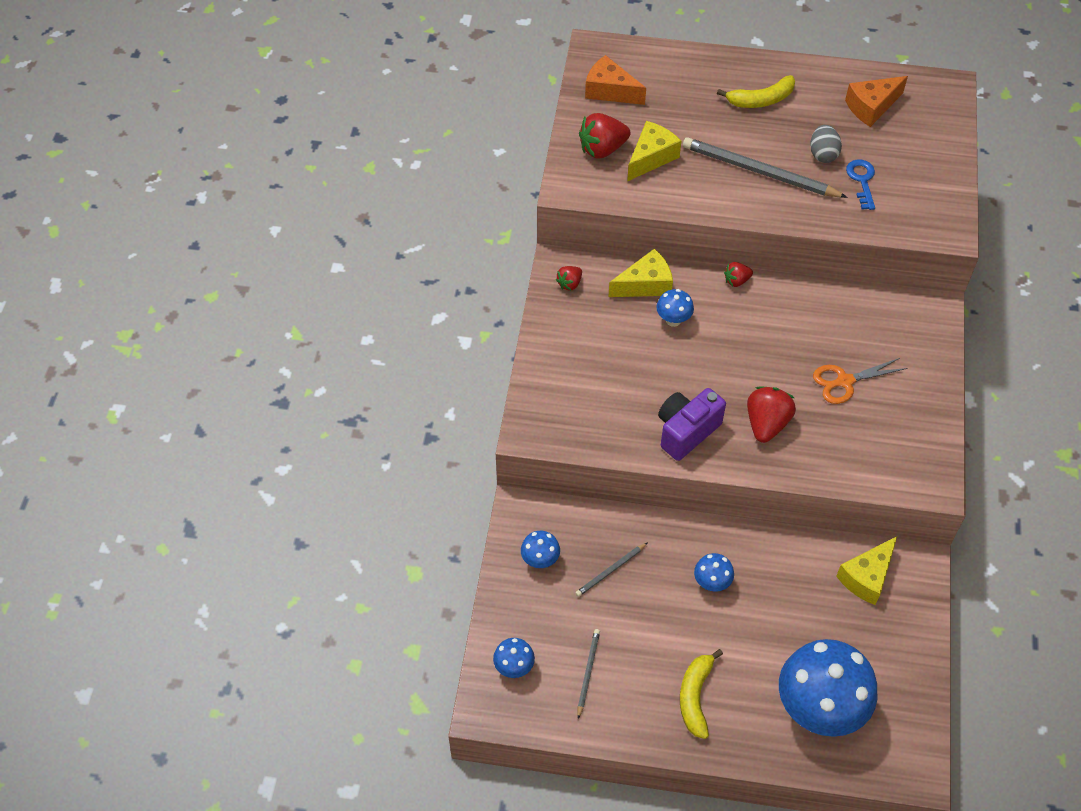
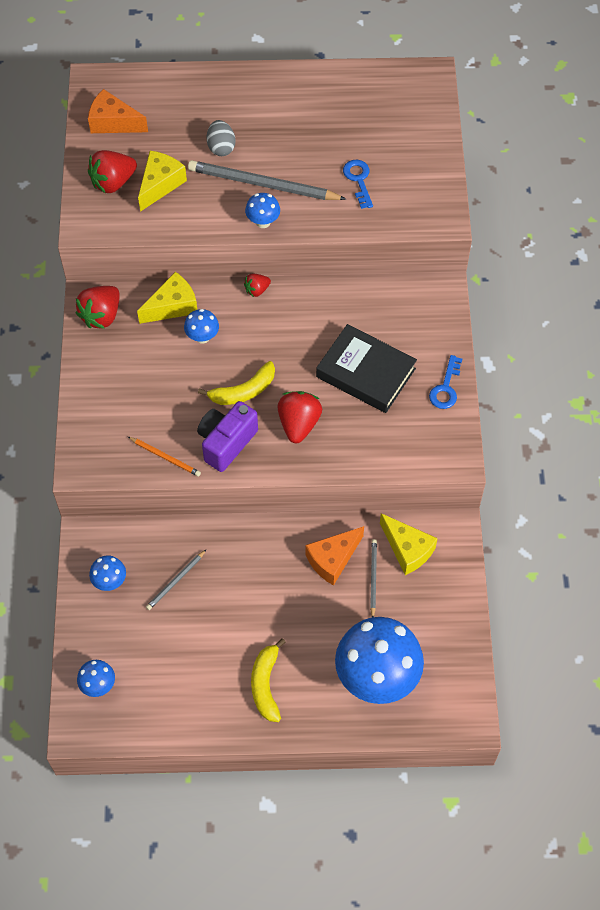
camera: 10 degrees left, 5 degrees up
(569, 283) = (101, 316): red strawberry -> red strawberry, size x1.81
(588, 672) = (166, 678): grey pencil -> grey pencil (373, 577)
(619, 437) = (165, 457): none -> orange pencil
(711, 583) = (269, 577): blue mushroom -> blue mushroom (263, 222)
(761, 100) = (257, 112): yellow banana -> yellow banana (243, 391)
(823, 154) = (320, 159): grey egg -> grey egg (221, 147)
(844, 381) = (366, 373): orange scissors -> black book
(866, 577) = (407, 549): yellow cheese -> yellow cheese turned 75 degrees counterclockwise
(871, 107) = (360, 105): orange cheese -> orange cheese (333, 559)
(930, 410) = (445, 388): none -> blue key

